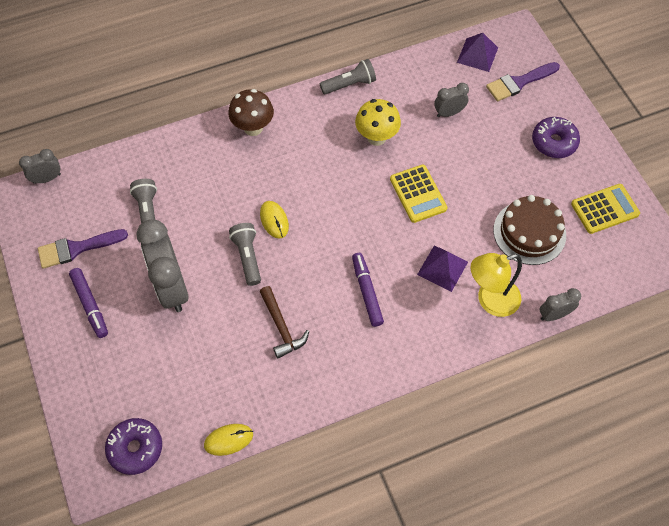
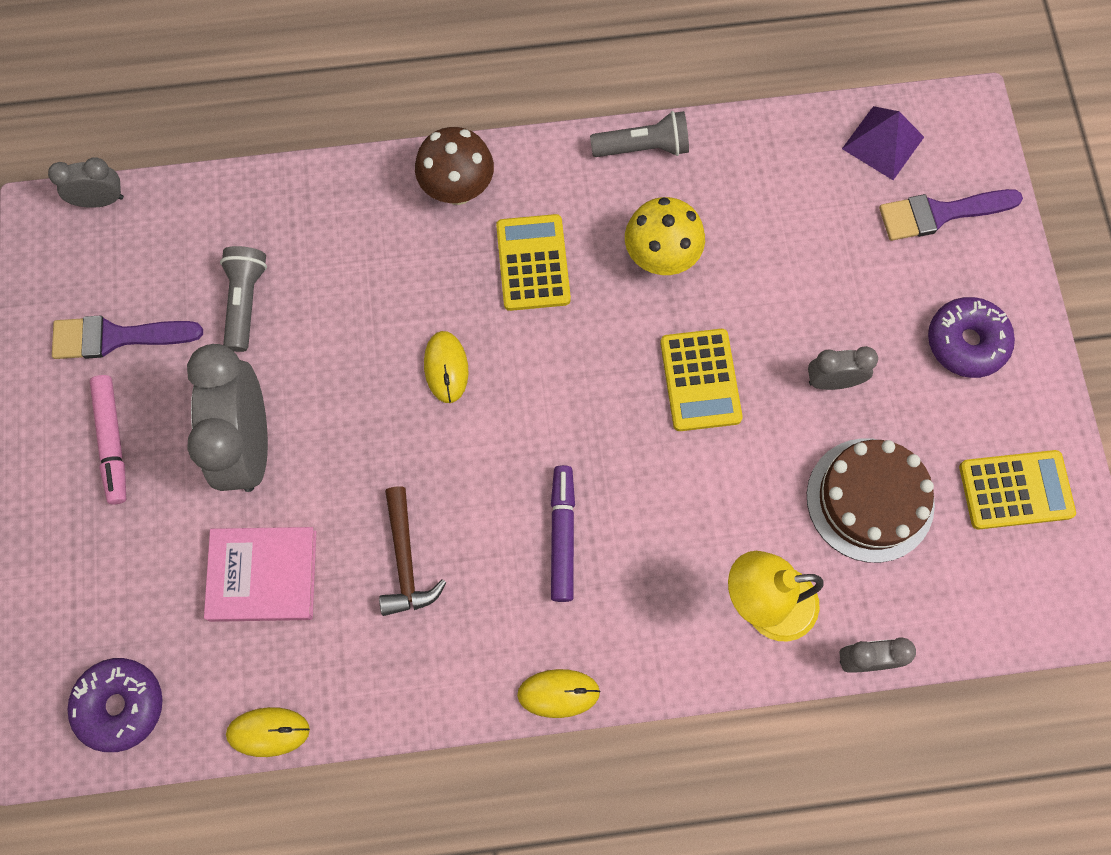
camera: 15 degrees right, 10 degrees up
(90, 305) = (112, 442): purple marker -> pink marker
(200, 355) = (263, 576): none -> pink book
(247, 257) = (384, 423): grey flashlight -> none
(307, 156) = (533, 263): none -> yellow calculator
(390, 375) = (558, 693): none -> yellow mouse
(442, 268) = (701, 526): purple pyramid -> none
(449, 113) = (798, 242): grey clock -> grey clock (832, 381)

